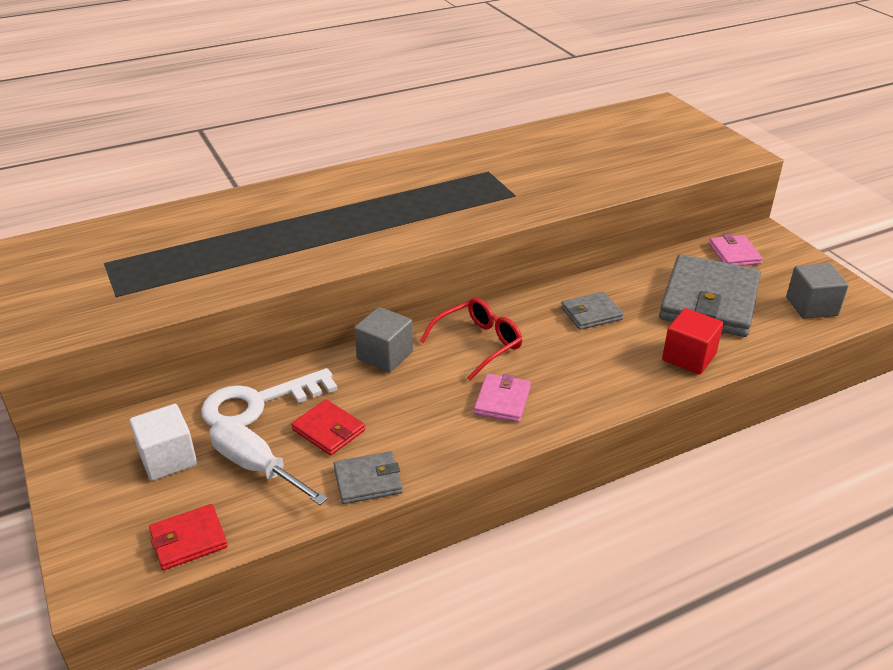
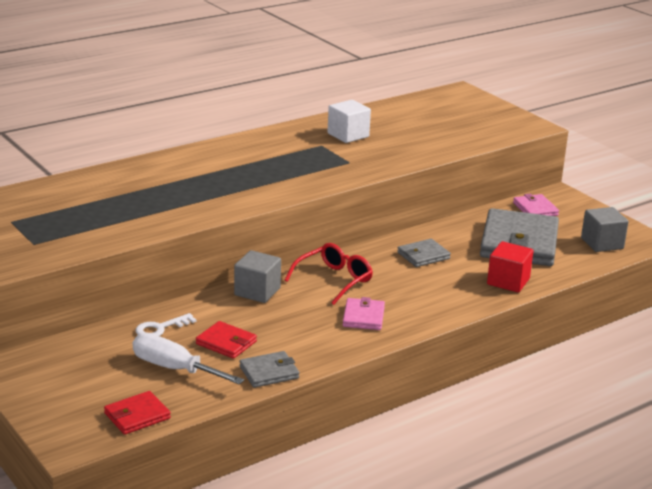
camera: 10 degrees left, 10 degrees down
(168, 458) = (98, 368): white cube -> white cube (348, 135)
(258, 403) = (160, 328): white key -> white key, size x0.55

